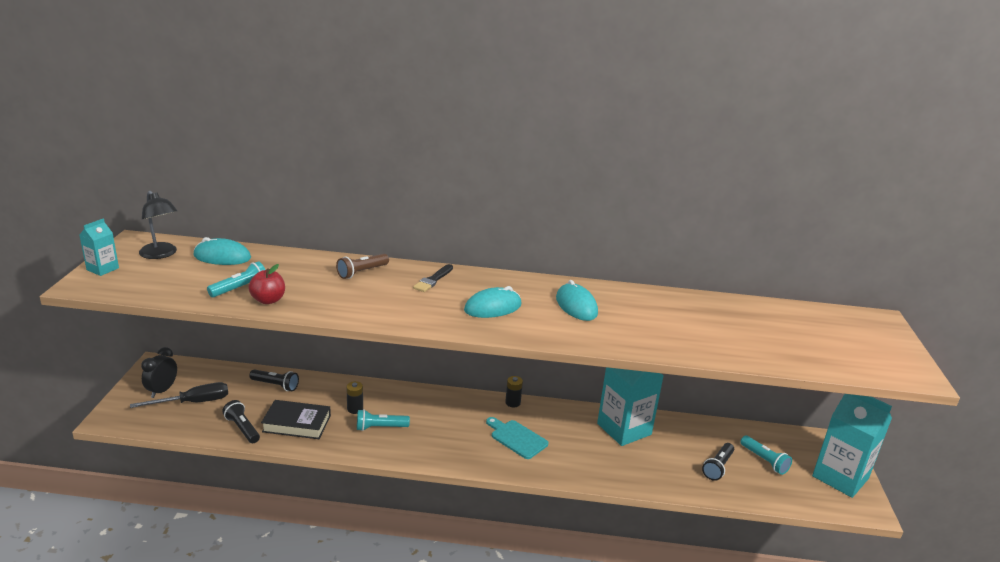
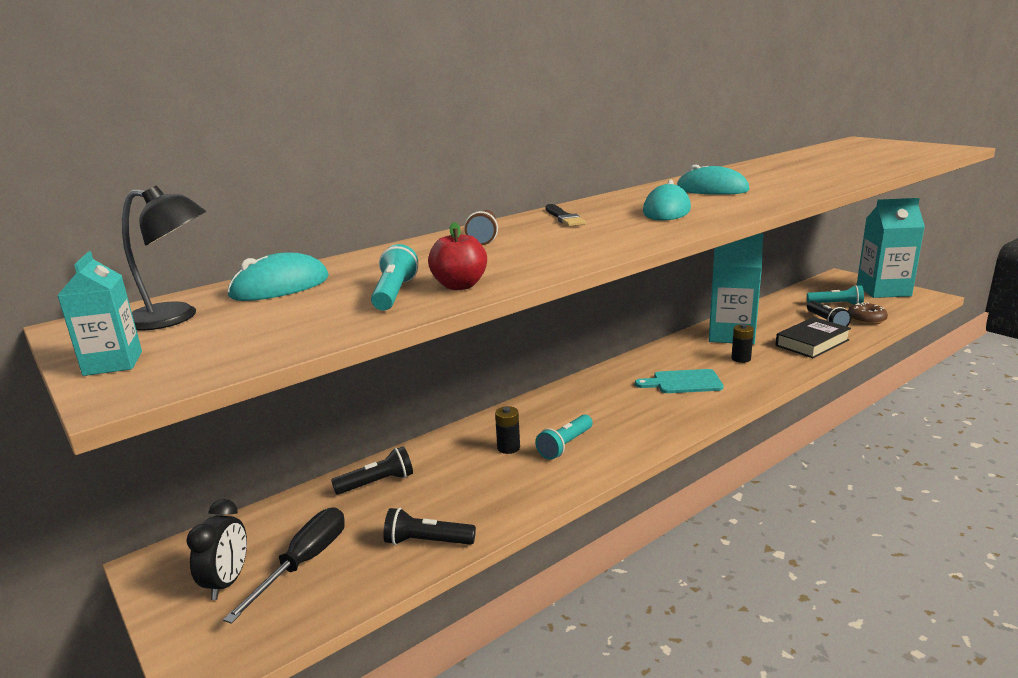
camera: 40 degrees left, 5 degrees down
(162, 390) = (227, 582): black clock -> black clock turned 150 degrees counterclockwise
(297, 424) = (478, 496): black book -> black book (812, 343)
(512, 403) = (625, 364): black battery -> black battery (741, 359)
(754, 487) = (866, 320): none -> brown donut

